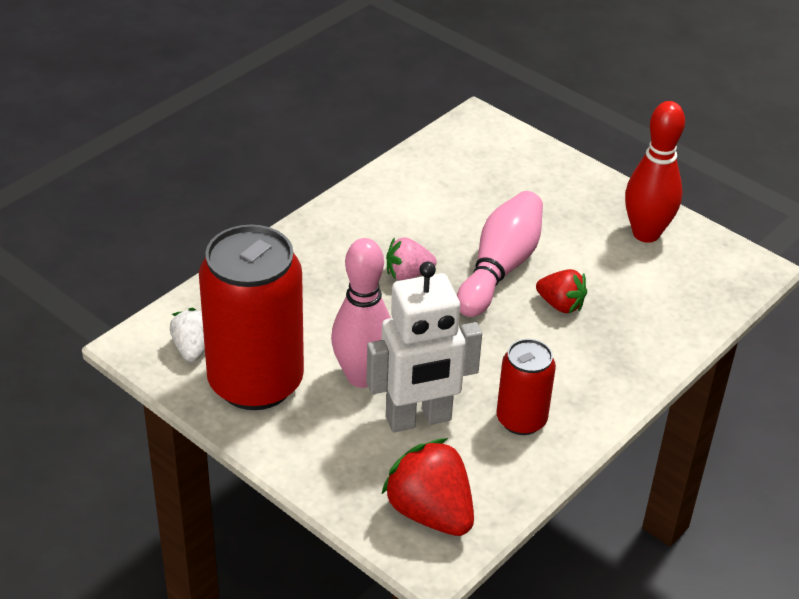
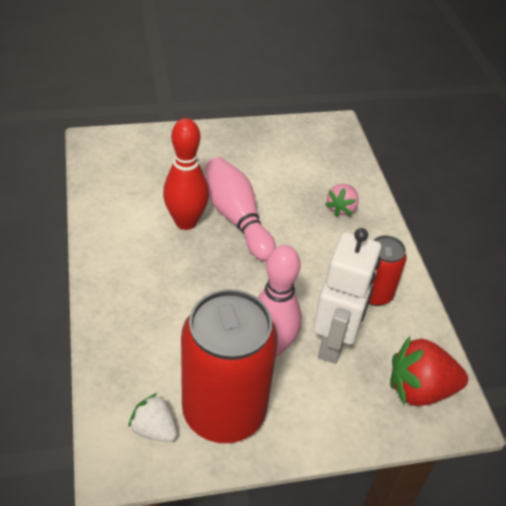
camera: 55 degrees left, 5 degrees up
(408, 274) = (198, 263): pink strawberry -> pink strawberry (341, 208)
(560, 305) = (294, 214): red strawberry -> none
(646, 234) = (270, 143): red bowling pin -> red bowling pin (186, 222)

